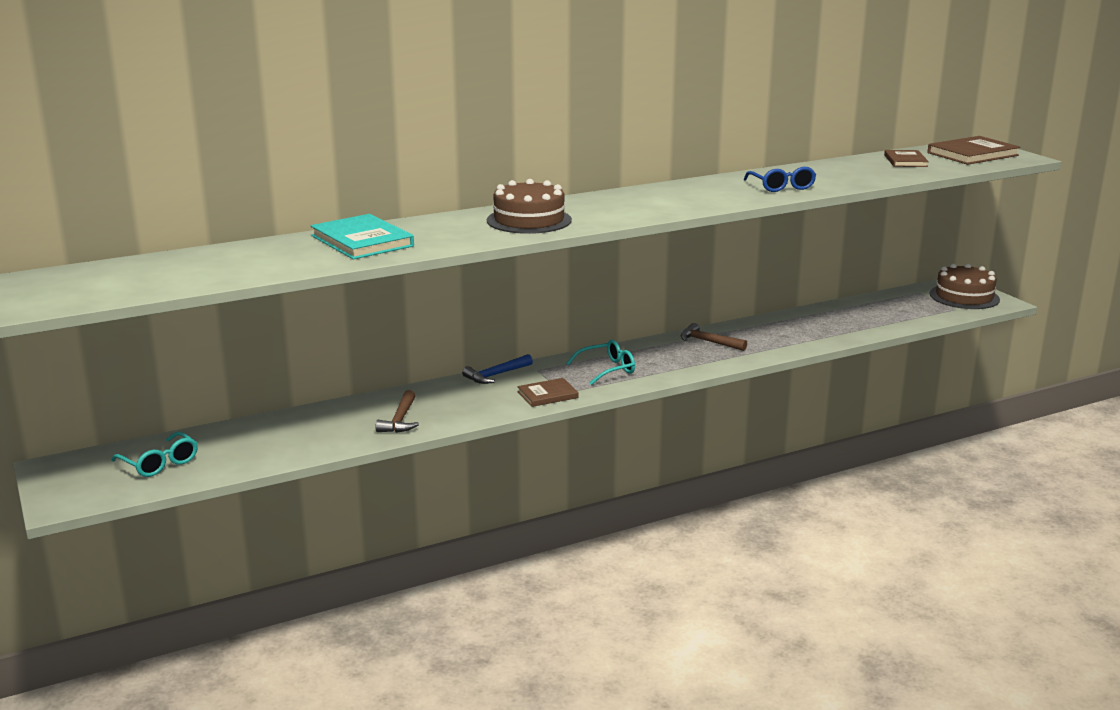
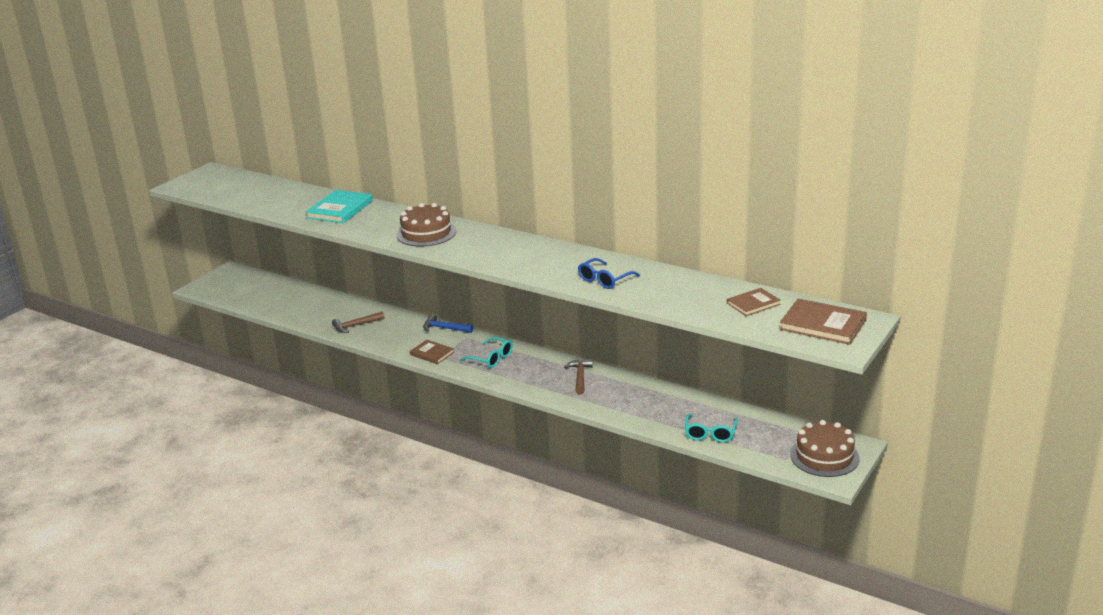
camera: 60 degrees right, 5 degrees up
(160, 463) = (253, 290): turquoise glasses -> turquoise glasses (710, 434)

